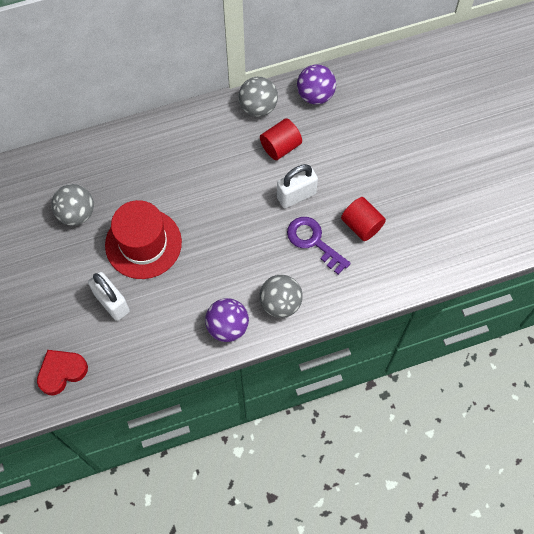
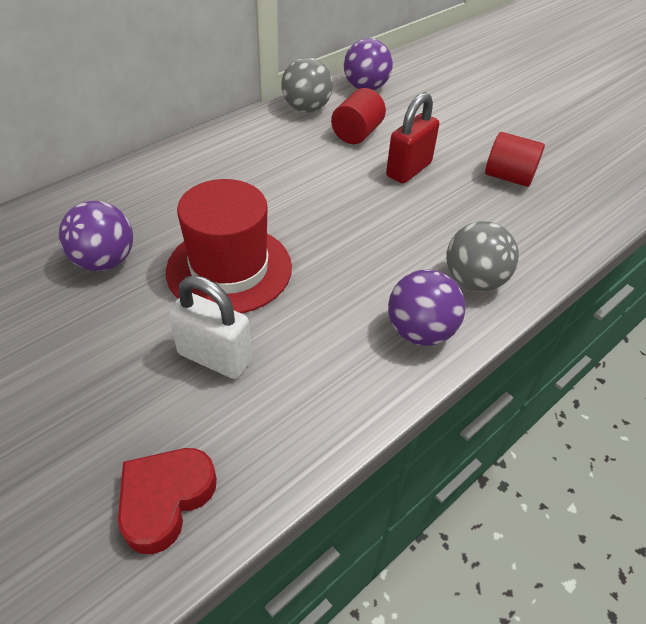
camera: 25 degrees left, 20 degrees down
(76, 213) = (104, 261): grey ball -> purple ball
(296, 195) = (408, 170): white padlock -> red padlock
(313, 241) = (464, 206): purple key -> none

